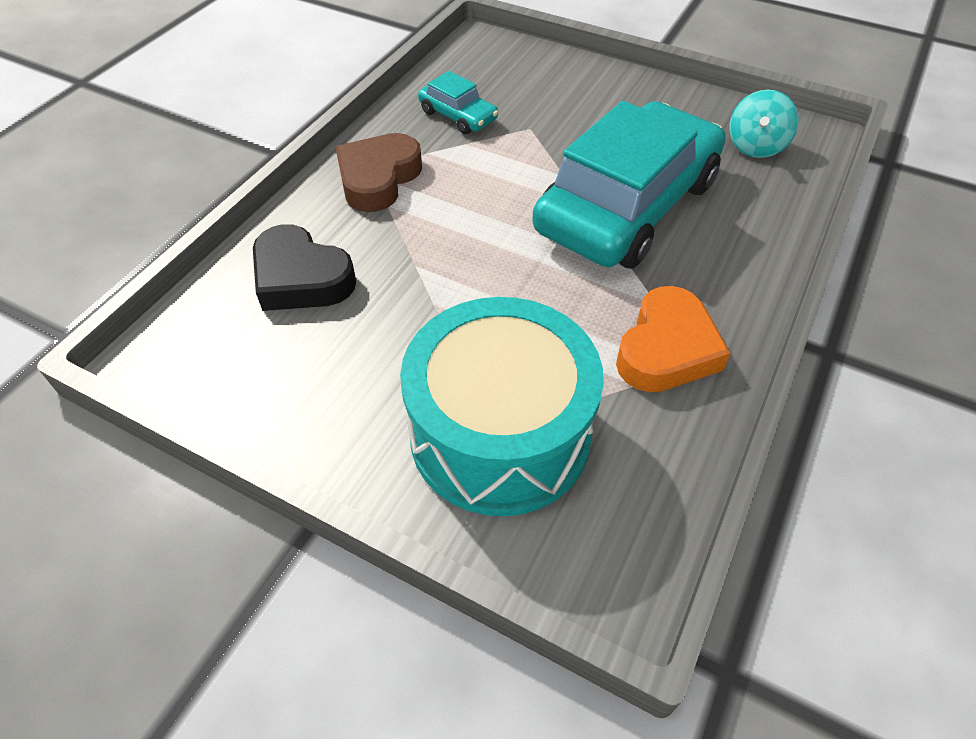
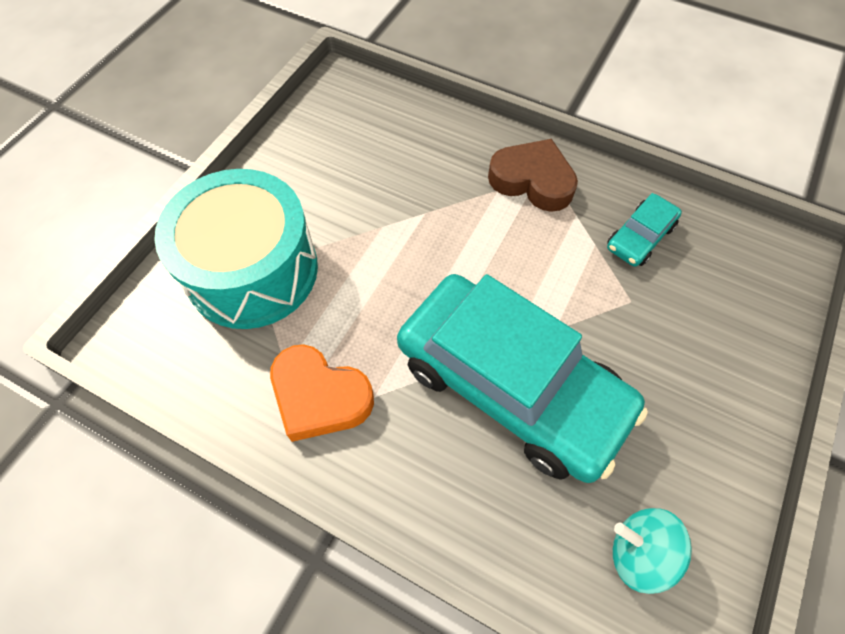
camera: 90 degrees right, 10 degrees up
(301, 278) = (410, 144): black heart -> none

